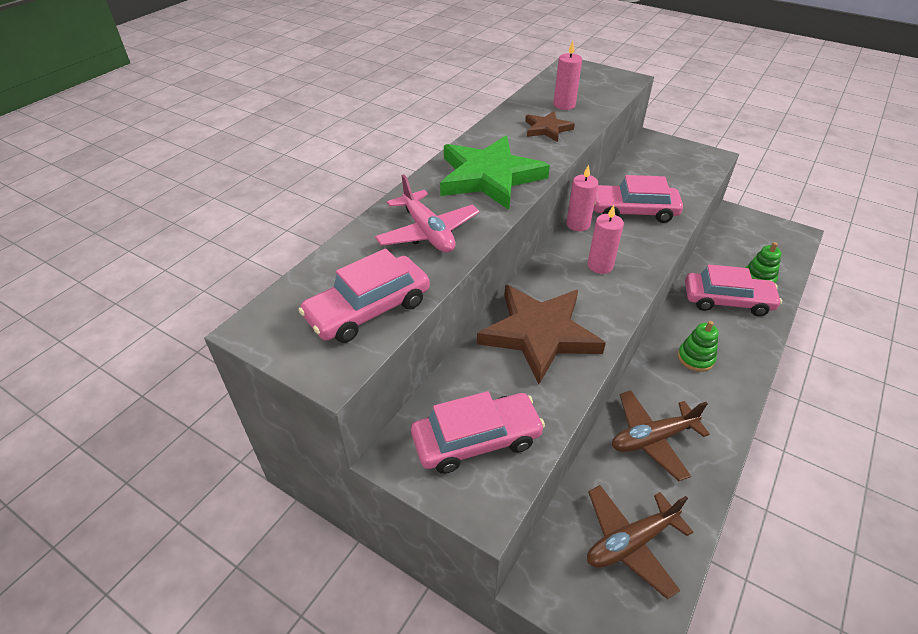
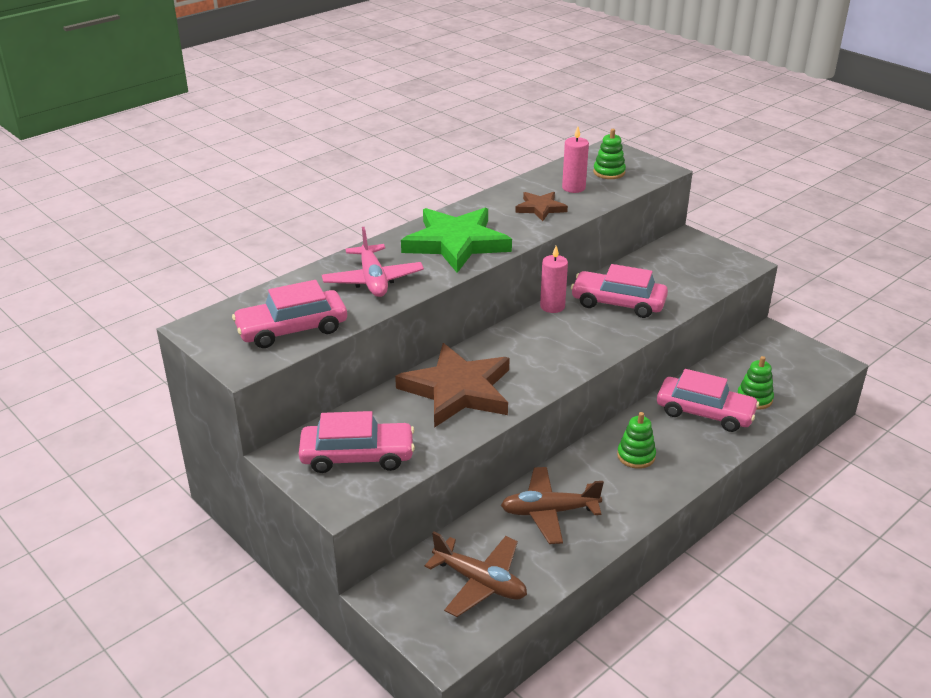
camera: 15 degrees right, 10 degrees down
(585, 86) = (609, 172): none -> green stacking toy
(600, 266) = (551, 345): pink candle -> none
(630, 543) = (480, 582): brown plane -> brown plane turned 135 degrees counterclockwise

